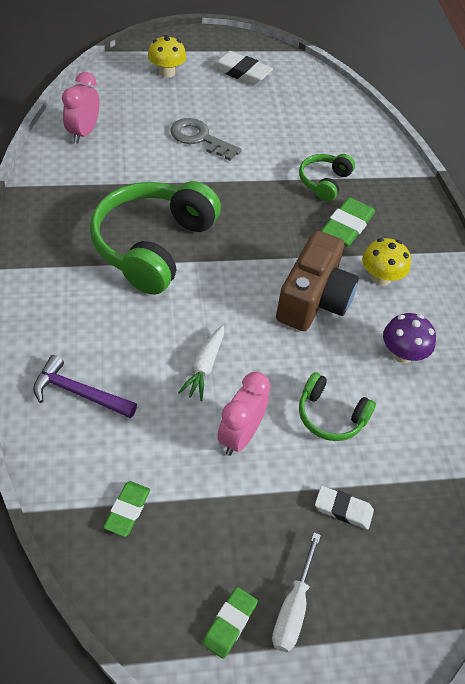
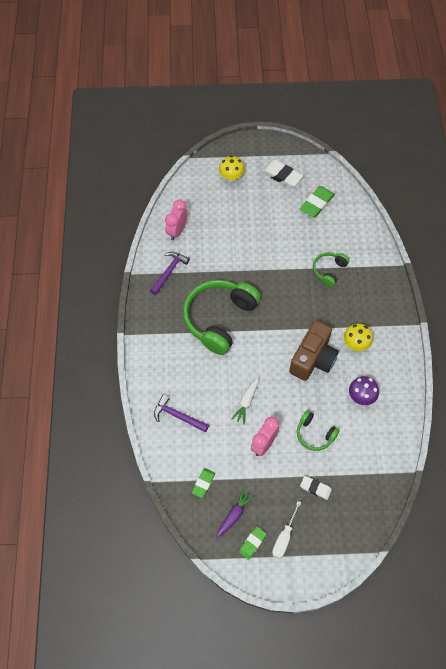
camera: 10 degrees right, 10 degrees up
(69, 183) = (169, 272): none -> purple hammer
(190, 567) = (234, 514): none -> purple carrot
(200, 138) = (251, 235): grey key -> none
(347, 226) = (339, 305): green eraser -> green eraser (317, 203)

